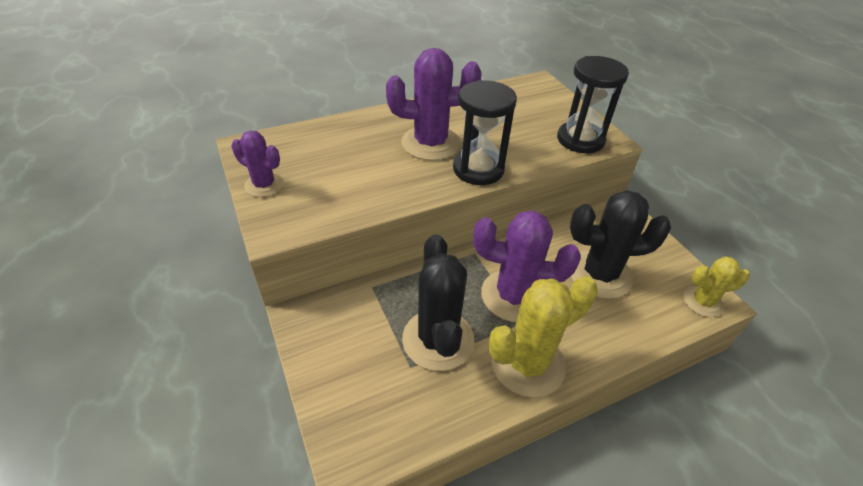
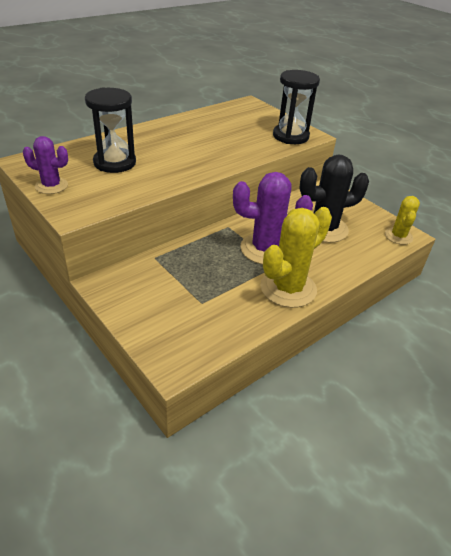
camera: 15 degrees left, 5 degrees down
(430, 143) = (178, 147): purple cactus -> none
(438, 339) = (217, 283): black cactus -> none
(478, 169) = (221, 160): black hourglass -> black hourglass (115, 163)
(702, 302) = (398, 236): yellow cactus -> yellow cactus turned 60 degrees counterclockwise

